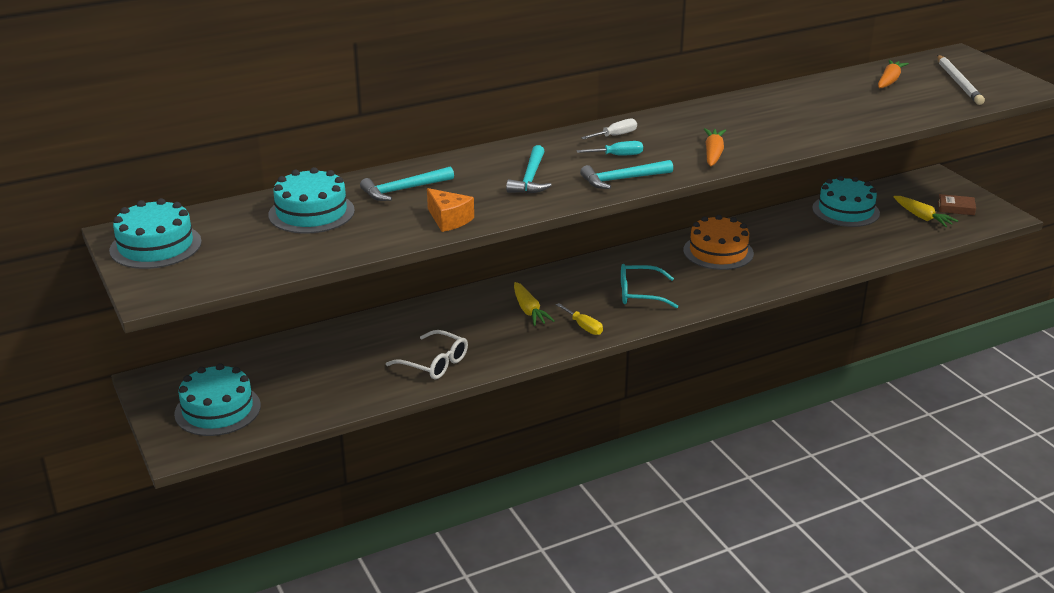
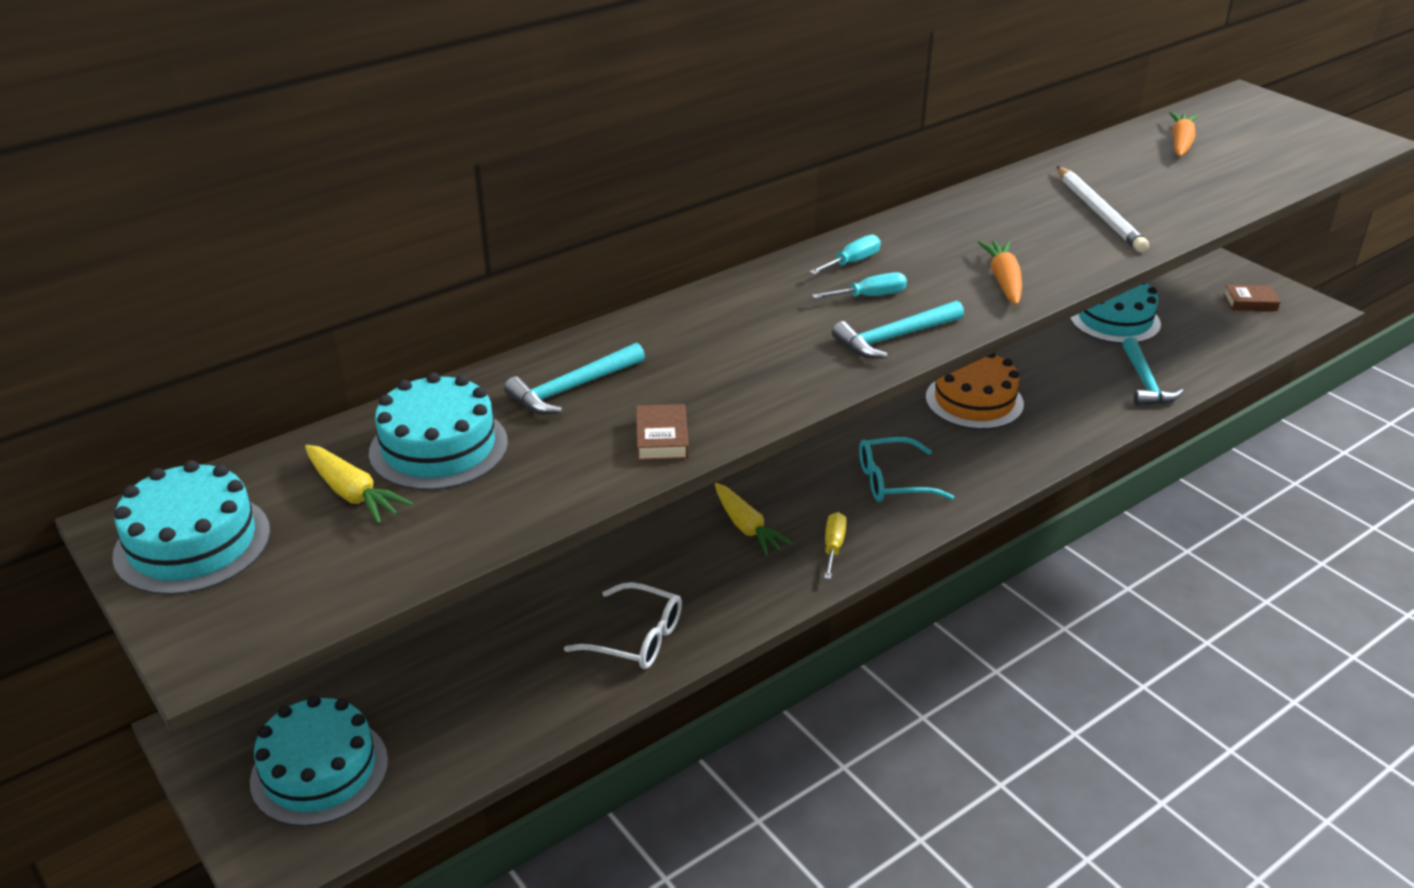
camera: 10 degrees left, 5 degrees up
(449, 220) = (662, 438): orange cheese -> brown book
(530, 178) = (758, 349): turquoise hammer -> turquoise hammer (1145, 382)
(583, 327) = (833, 546): yellow screwdriver -> yellow screwdriver turned 120 degrees counterclockwise
(615, 135) = (852, 262): white screwdriver -> turquoise screwdriver
(922, 217) = (1214, 320): yellow carrot -> yellow carrot (353, 494)
(958, 83) = (1270, 139): white pencil -> white pencil (1099, 213)

